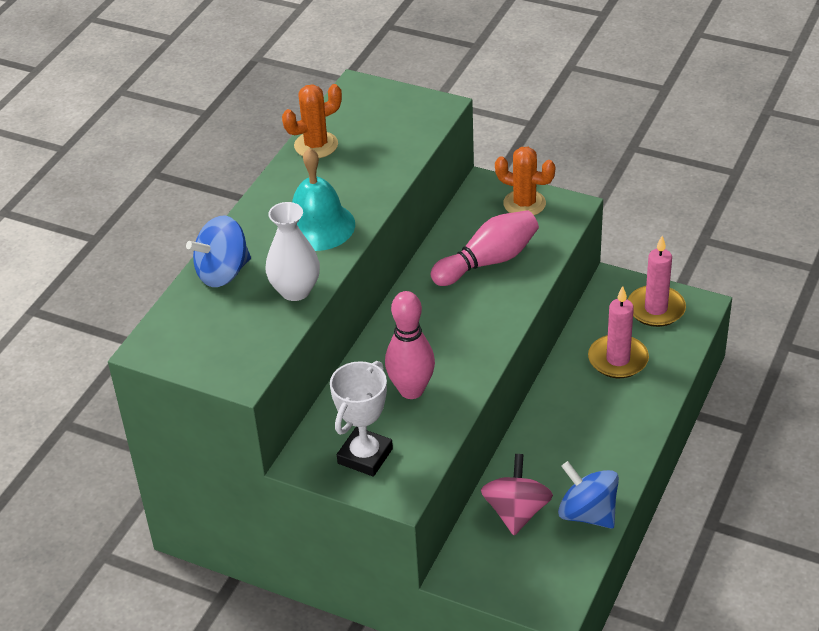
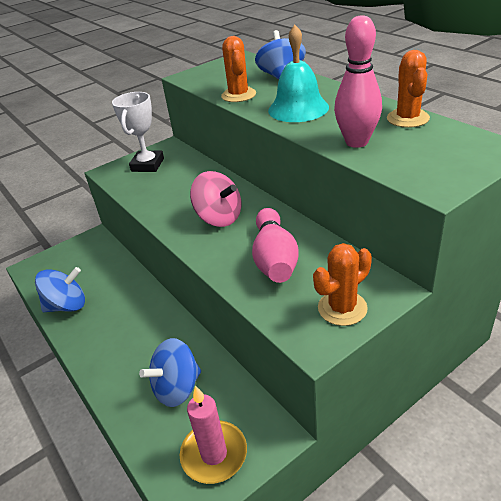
camera: 120 degrees right, 5 degrees down
(295, 290) = (238, 95): white vase -> orange cactus
(365, 456) = (147, 165): white trophy -> white trophy turned 45 degrees clockwise
(411, 390) = (177, 190): pink bowling pin -> pink bowling pin (356, 142)
(516, 512) = (104, 273): pink spinning top -> pink spinning top (219, 218)
(618, 359) = (177, 388): pink candle -> blue spinning top

